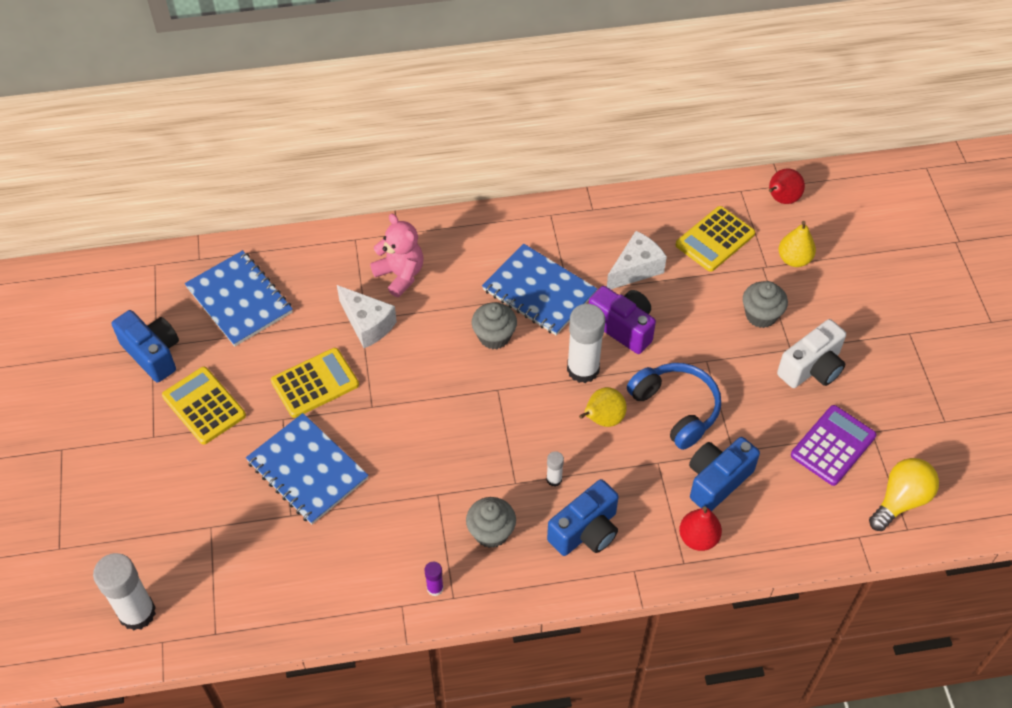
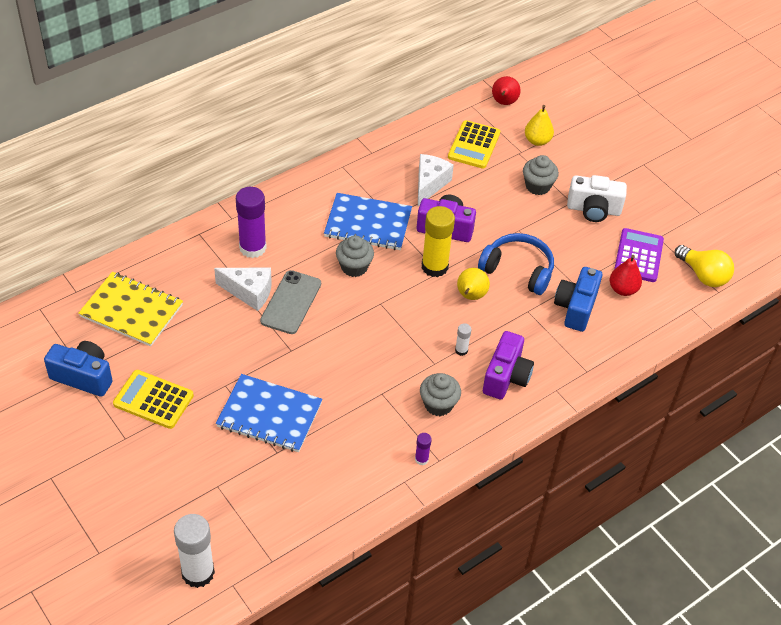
camera: 30 degrees left, 5 degrees down
(239, 300) = (131, 310): blue notebook -> yellow notebook
(315, 383) = (234, 350): yellow calculator -> none
(400, 275) = (252, 248): pink teddy bear -> purple glue stick
(403, 352) = (291, 302): none -> grey phone
(583, 369) = (434, 267): white glue stick -> yellow glue stick
(586, 531) = (506, 377): blue camera -> purple camera
(698, 538) = (586, 351): red pear -> red pear (623, 289)
(812, 368) = (593, 210): white camera -> white camera turned 75 degrees clockwise
(900, 500) = (703, 275): yellow light bulb -> yellow light bulb turned 120 degrees clockwise

